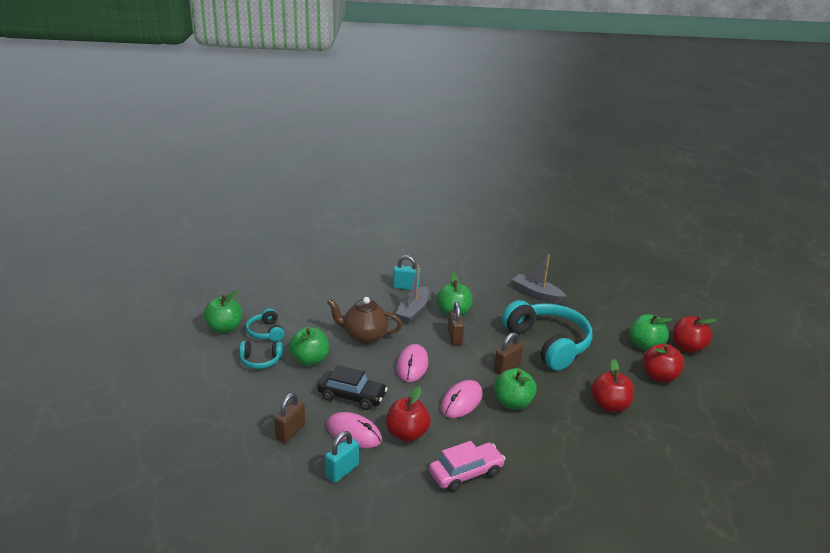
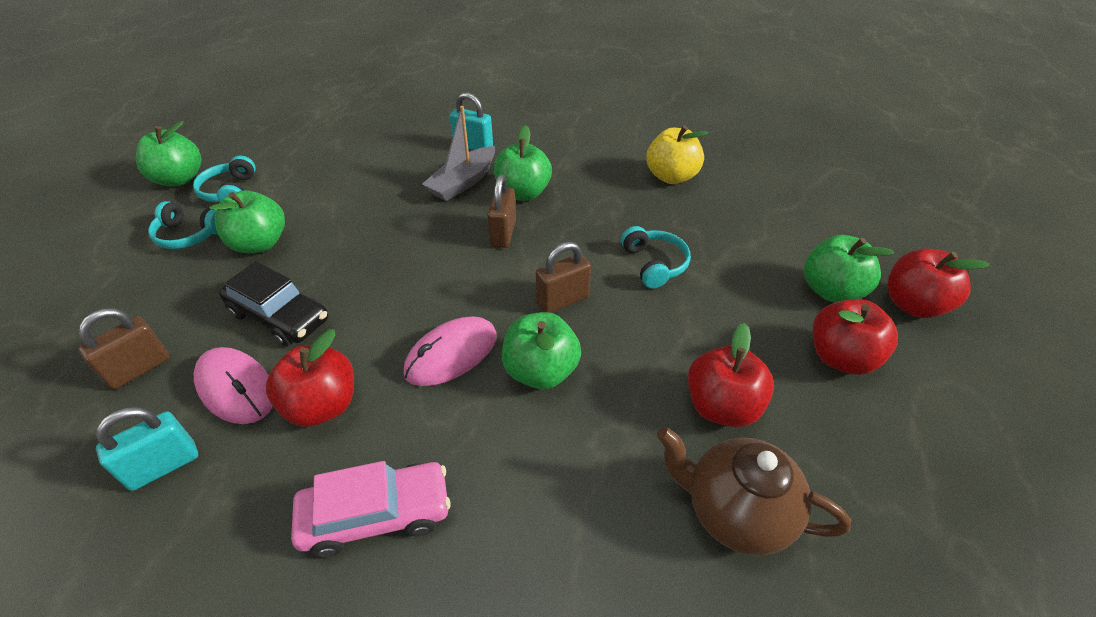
camera: 15 degrees right, 15 degrees up
(364, 336) = (365, 215): brown teapot -> brown teapot (735, 512)
(412, 365) = (408, 273): pink mouse -> none
(537, 294) = (671, 176): grey boat -> yellow apple
(548, 343) = (654, 264): turquoise headphones -> turquoise headphones, size x0.47

